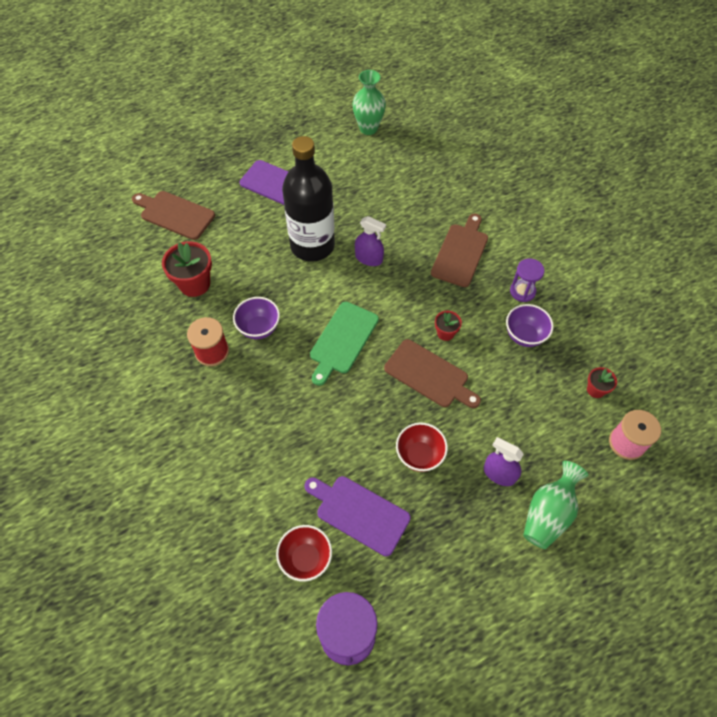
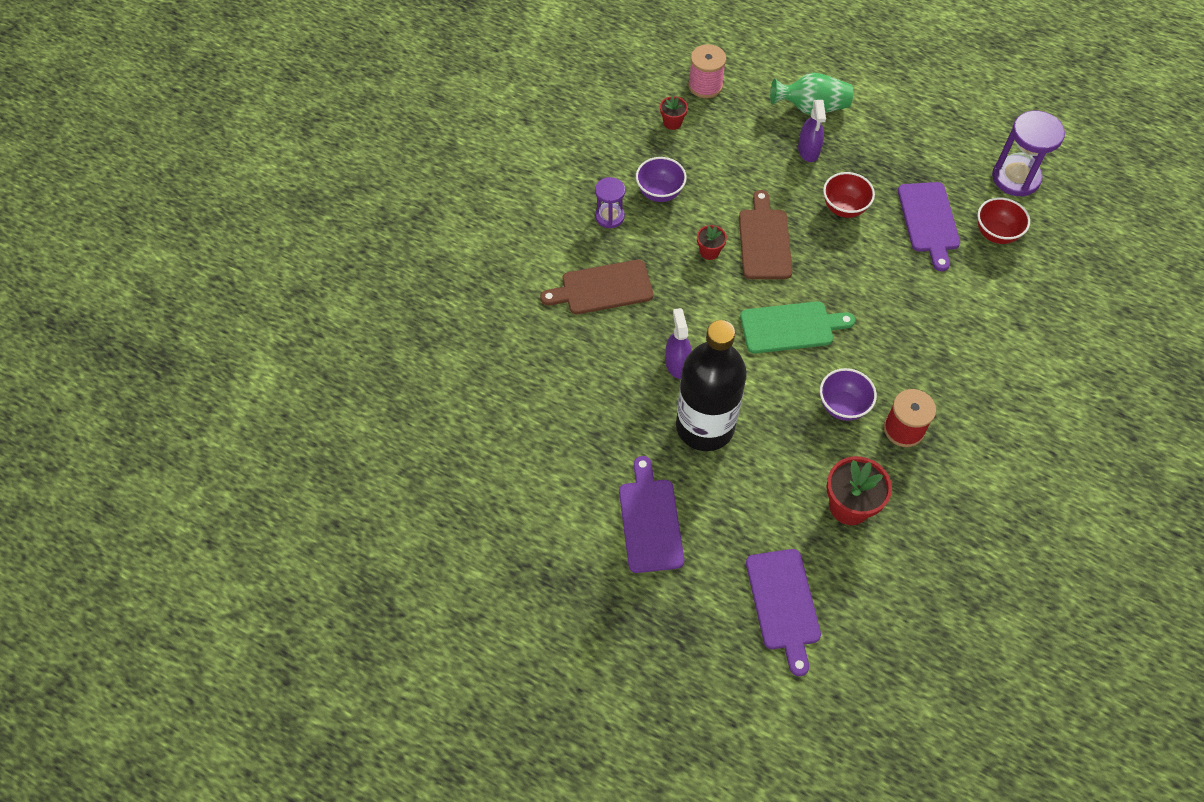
camera: 125 degrees left, 0 degrees up
(175, 214) = (783, 604): brown cutting board -> purple cutting board
(368, 128) = (481, 483): green vase -> none

